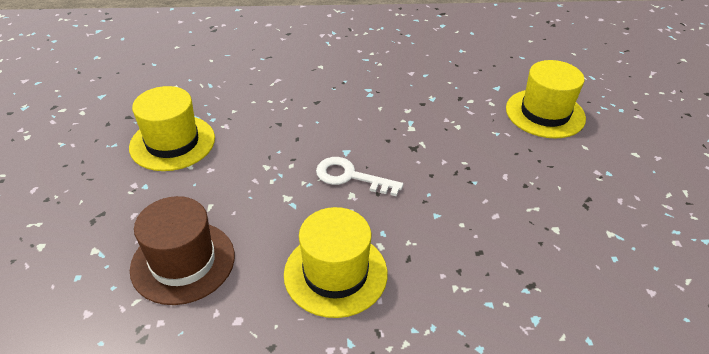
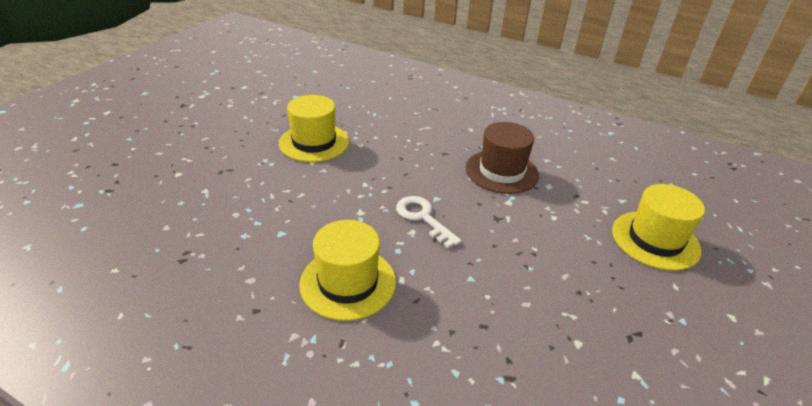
camera: 30 degrees right, 5 degrees down
(183, 262) = (250, 223): brown hat -> brown hat (501, 171)

